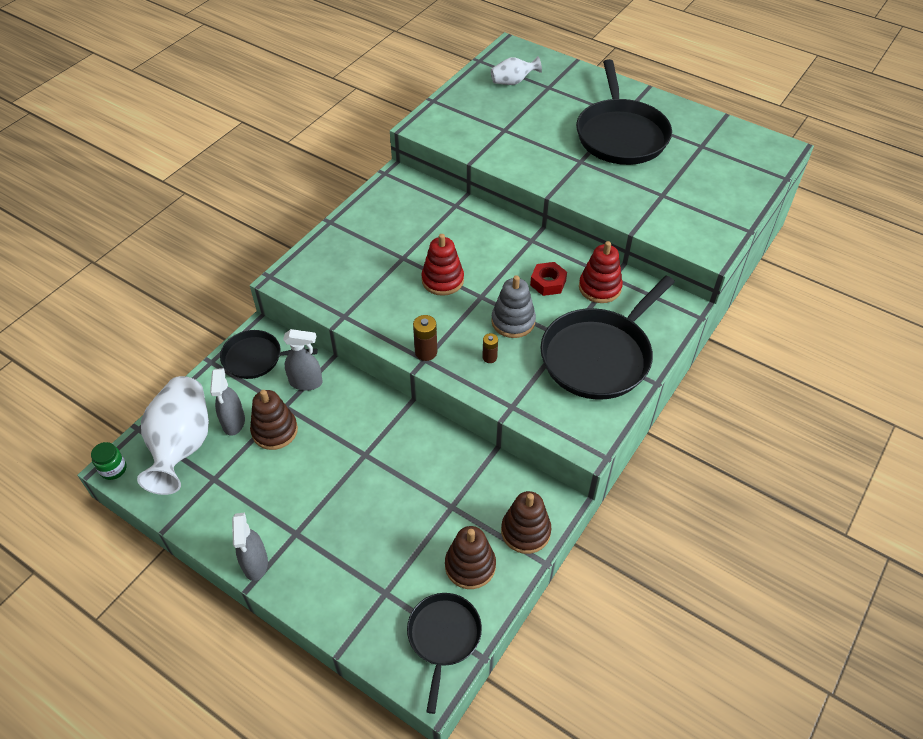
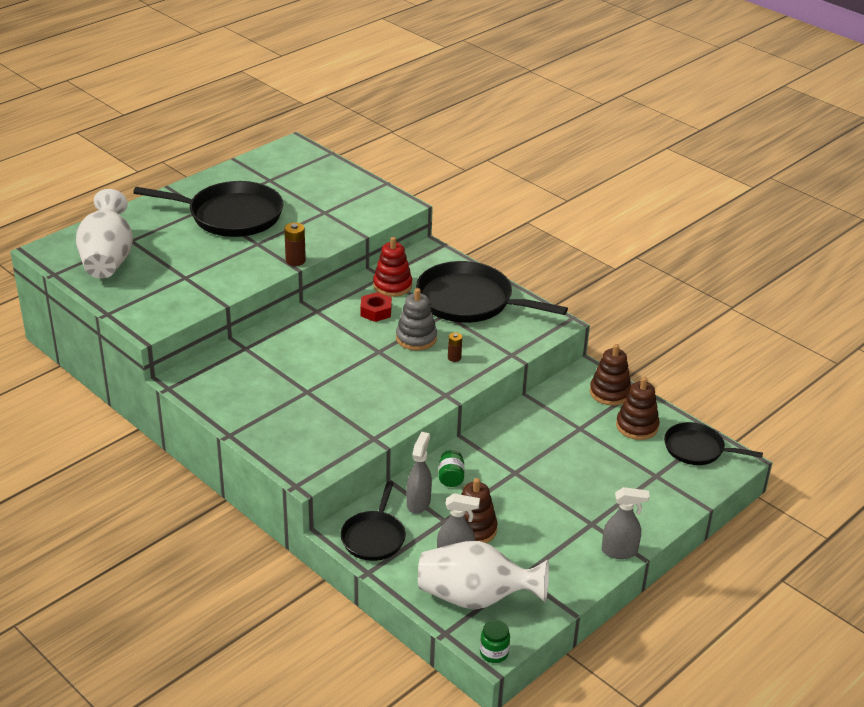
camera: 80 degrees left, 15 degrees down
(346, 402) = (451, 478): none -> green jar
(426, 352) = (437, 393): brown battery -> brown battery (295, 261)
(442, 280) = (348, 370): red stacking toy -> none
(513, 82) = (108, 259): white vase -> white vase, size x1.92
(599, 356) = (469, 301): black pan -> black pan turned 150 degrees clockwise

